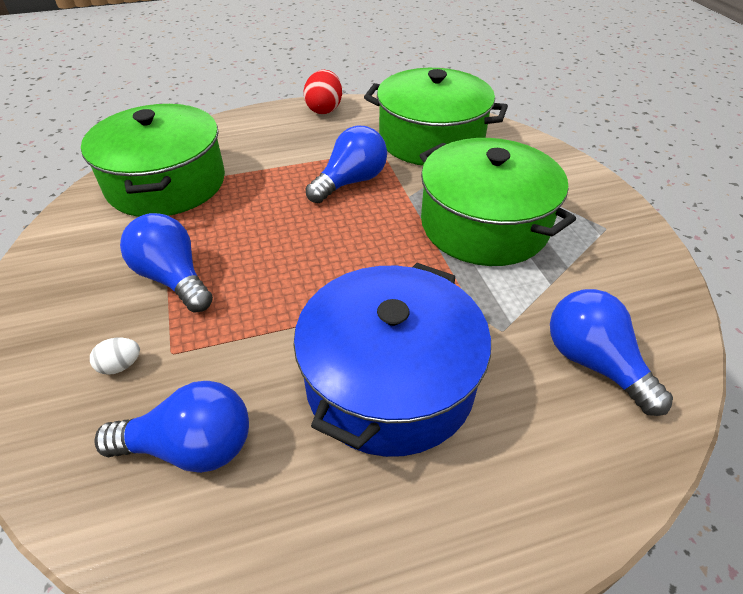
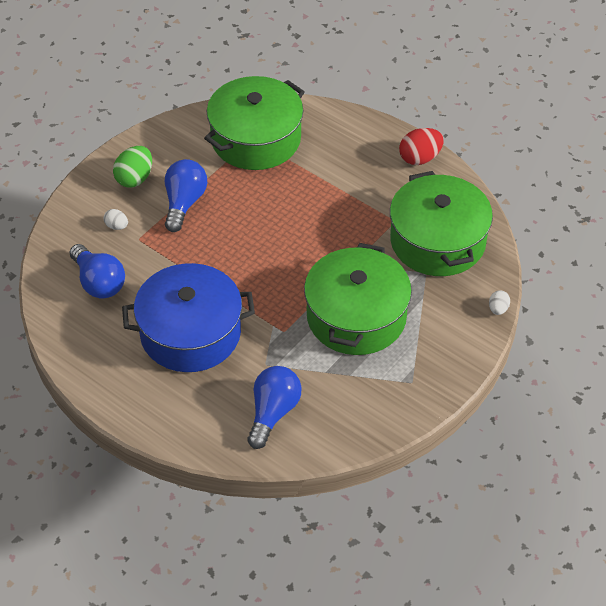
camera: 55 degrees right, 5 degrees up
(73, 304) = (134, 178): none -> green egg
(351, 182) = (341, 226): blue light bulb -> none
(543, 143) = (498, 309): none -> white egg

